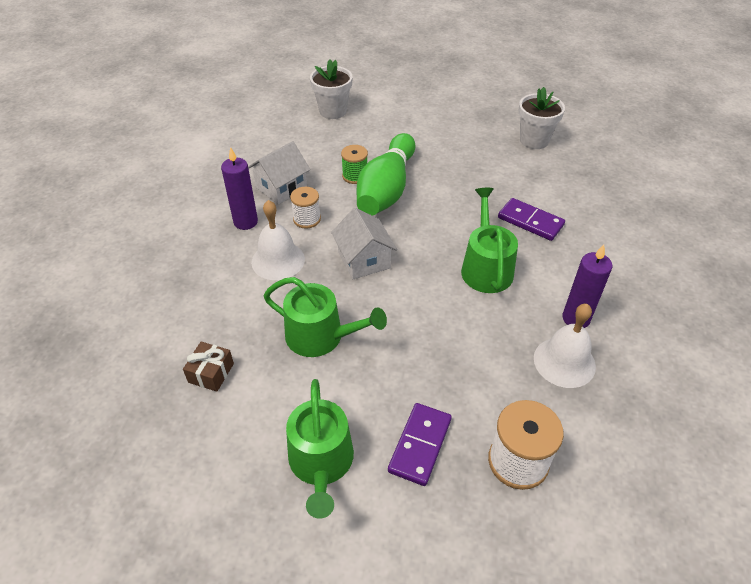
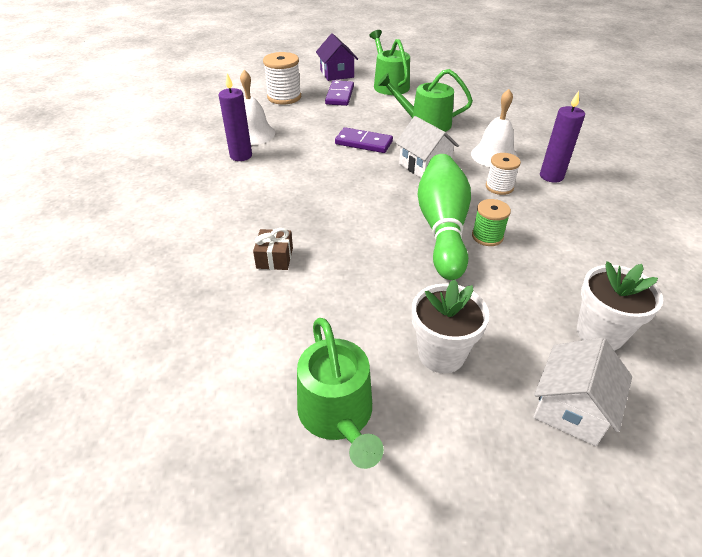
camera: 165 degrees right, 5 degrees down
(211, 373) = (478, 102): brown gift -> brown gift (275, 258)
(281, 188) = (552, 210): white house -> white house (571, 408)
(405, 539) = (337, 74): none -> purple house
(486, 267) = (317, 176): green watering can -> green watering can (338, 415)
(530, 221) = (277, 220): purple domino -> purple domino (363, 143)
(534, 140) = (270, 336): white flower pot -> white flower pot (441, 354)

